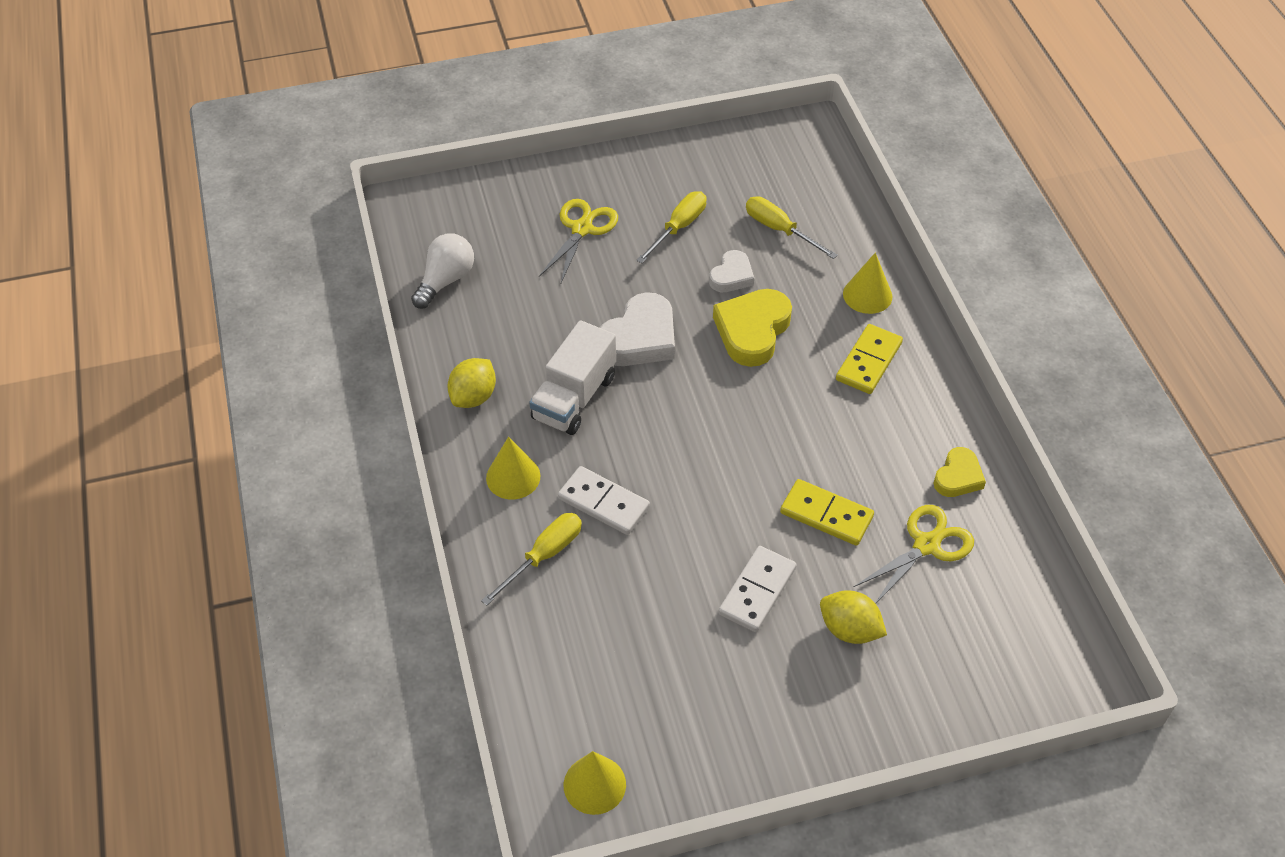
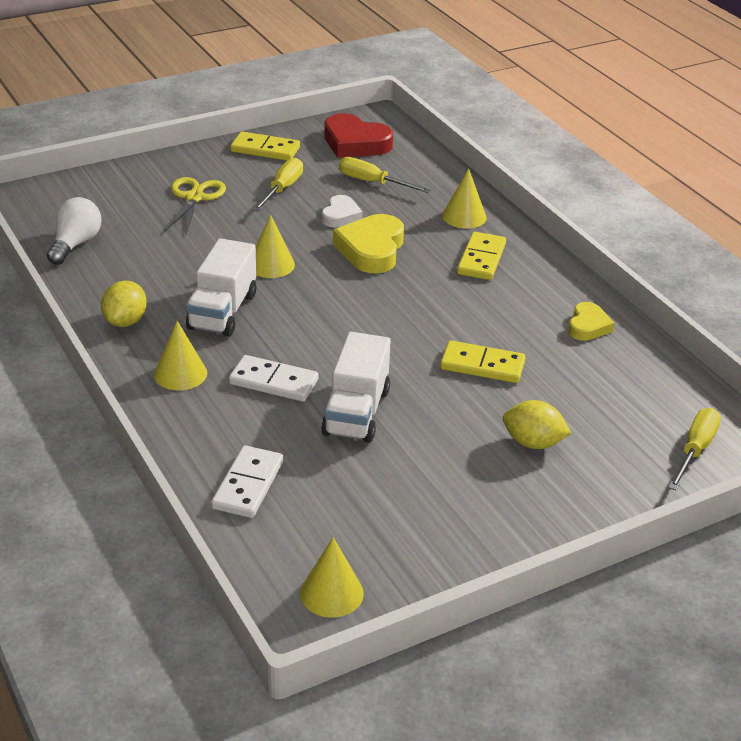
camera: 15 degrees left, 15 degrees down
(544, 556) = (228, 427): yellow screwdriver -> yellow screwdriver (695, 450)
(640, 338) = (271, 264): white heart -> yellow cone
(674, 164) = (265, 149): none -> yellow domino
(677, 557) = (356, 412): none -> white truck
(757, 591) = (439, 426): white domino -> white domino (248, 485)
(776, 166) = (355, 143): none -> red heart
(926, 545) = (579, 375): yellow scissors -> none

